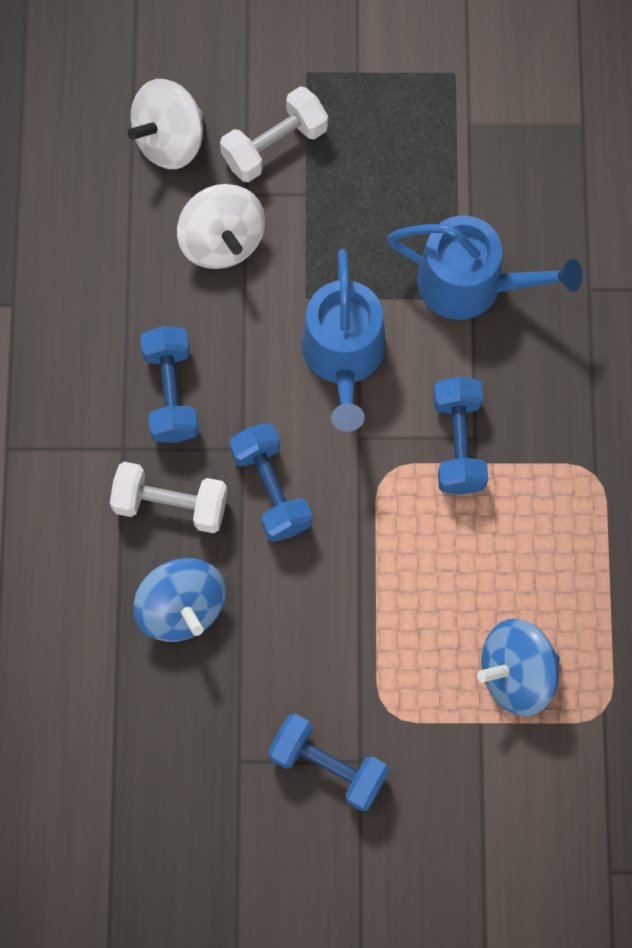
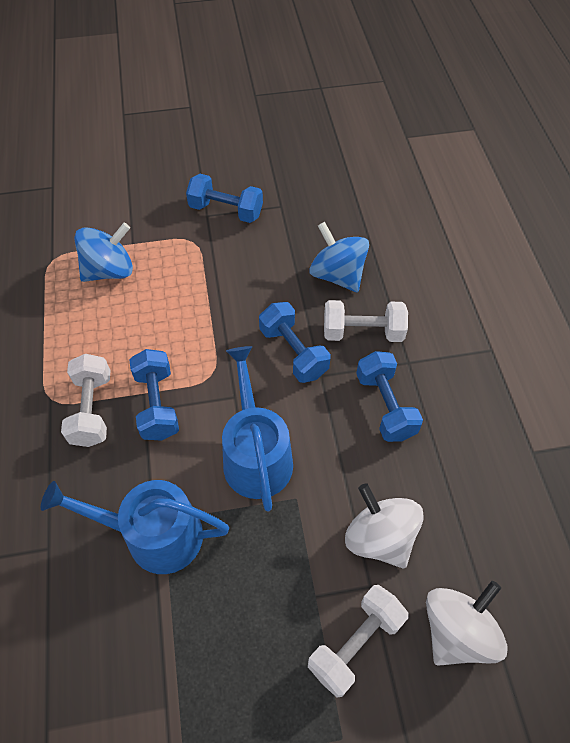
camera: 170 degrees right, 15 degrees down
(541, 450) = (92, 409): none -> white dumbbell

